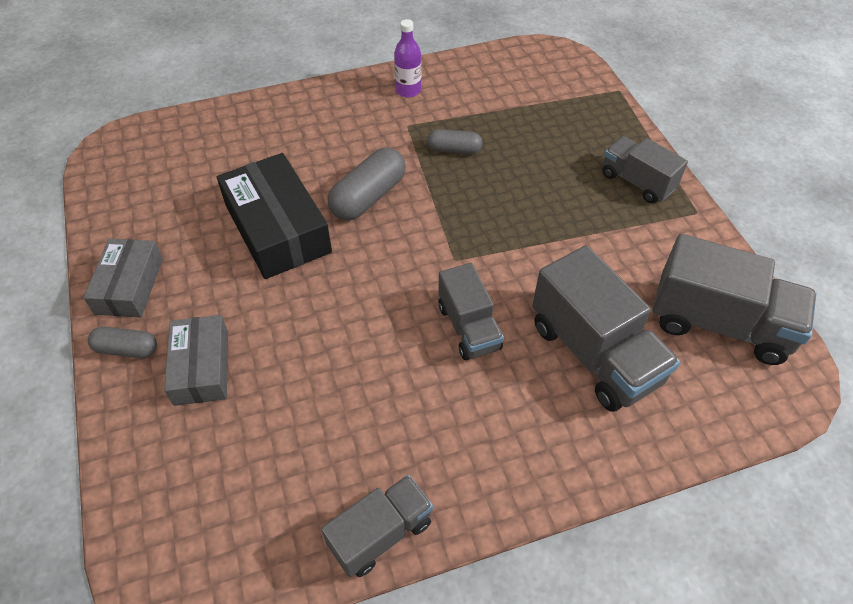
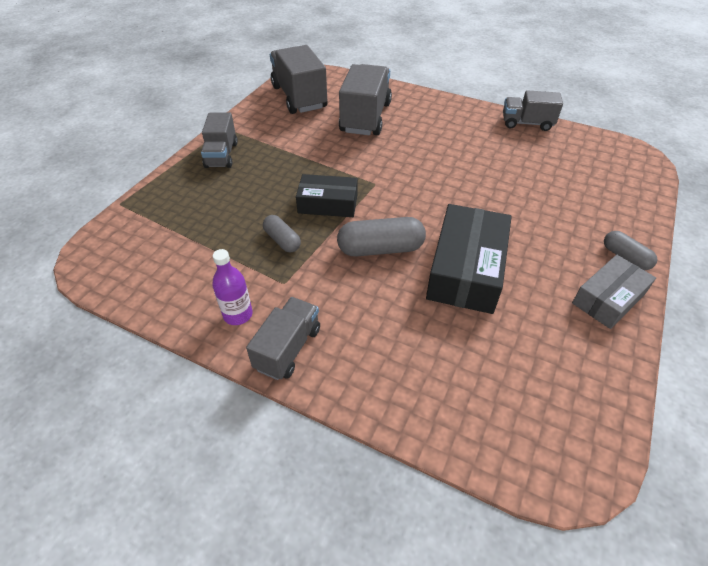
camera: 135 degrees left, 5 degrees down
(201, 367) = (577, 220): grey box -> none
(466, 205) = (328, 203): none -> black box
(469, 327) = (408, 155): grey truck -> grey truck (288, 348)

